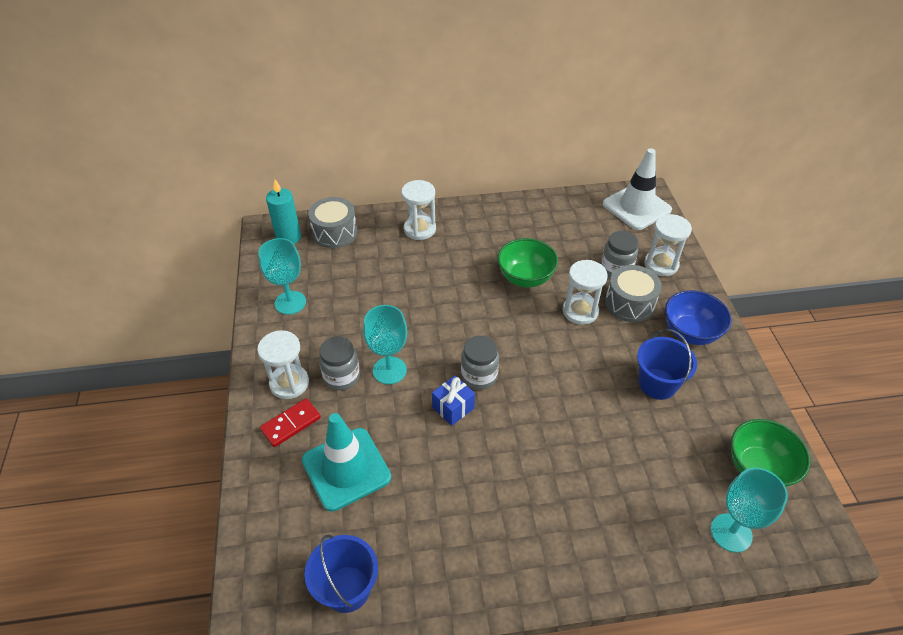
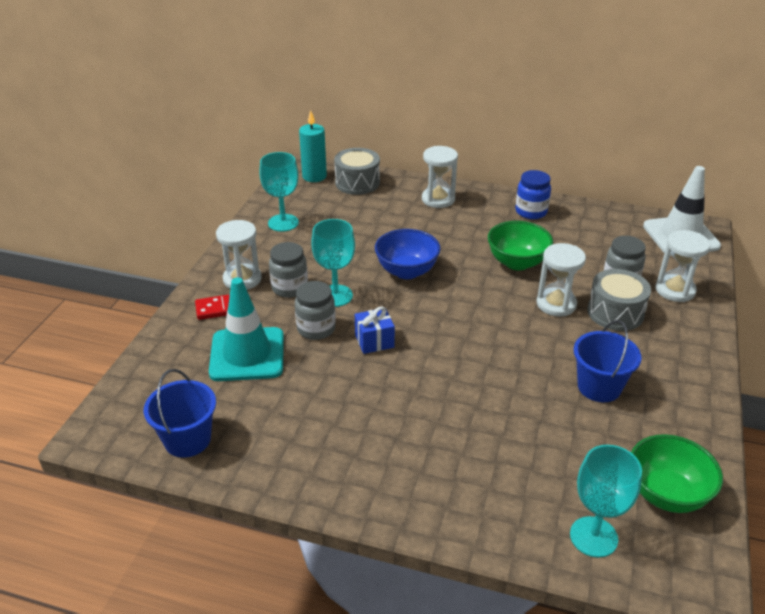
camera: 25 degrees right, 10 degrees down
(479, 376) = (416, 325): grey jar -> grey jar (316, 329)
(506, 218) = (531, 212): none -> blue jar
(690, 333) = (668, 356): blue bowl -> blue bowl (407, 271)

